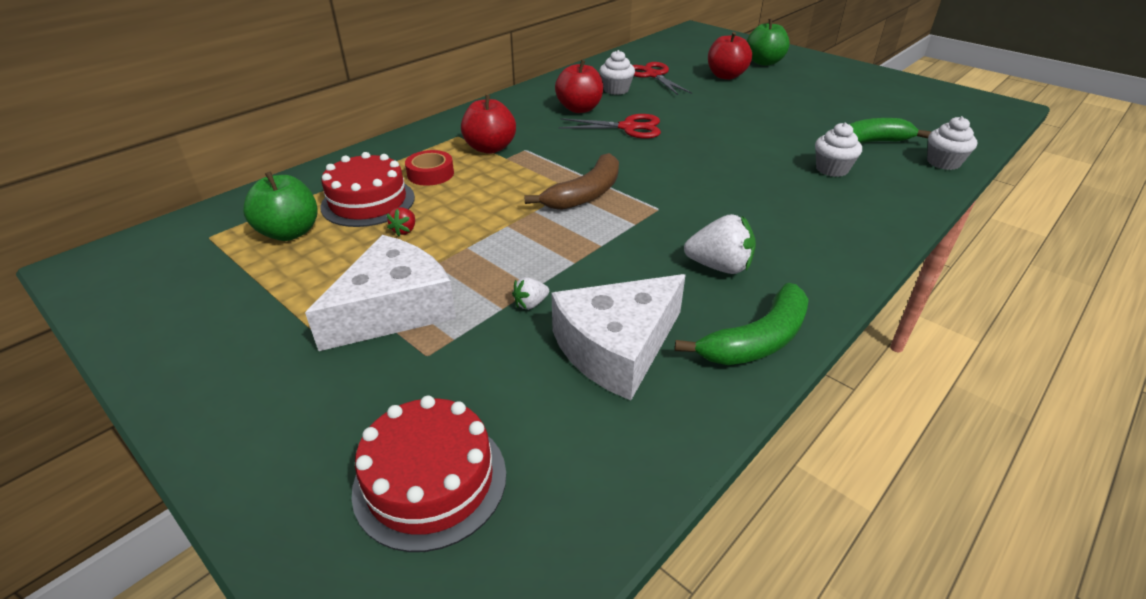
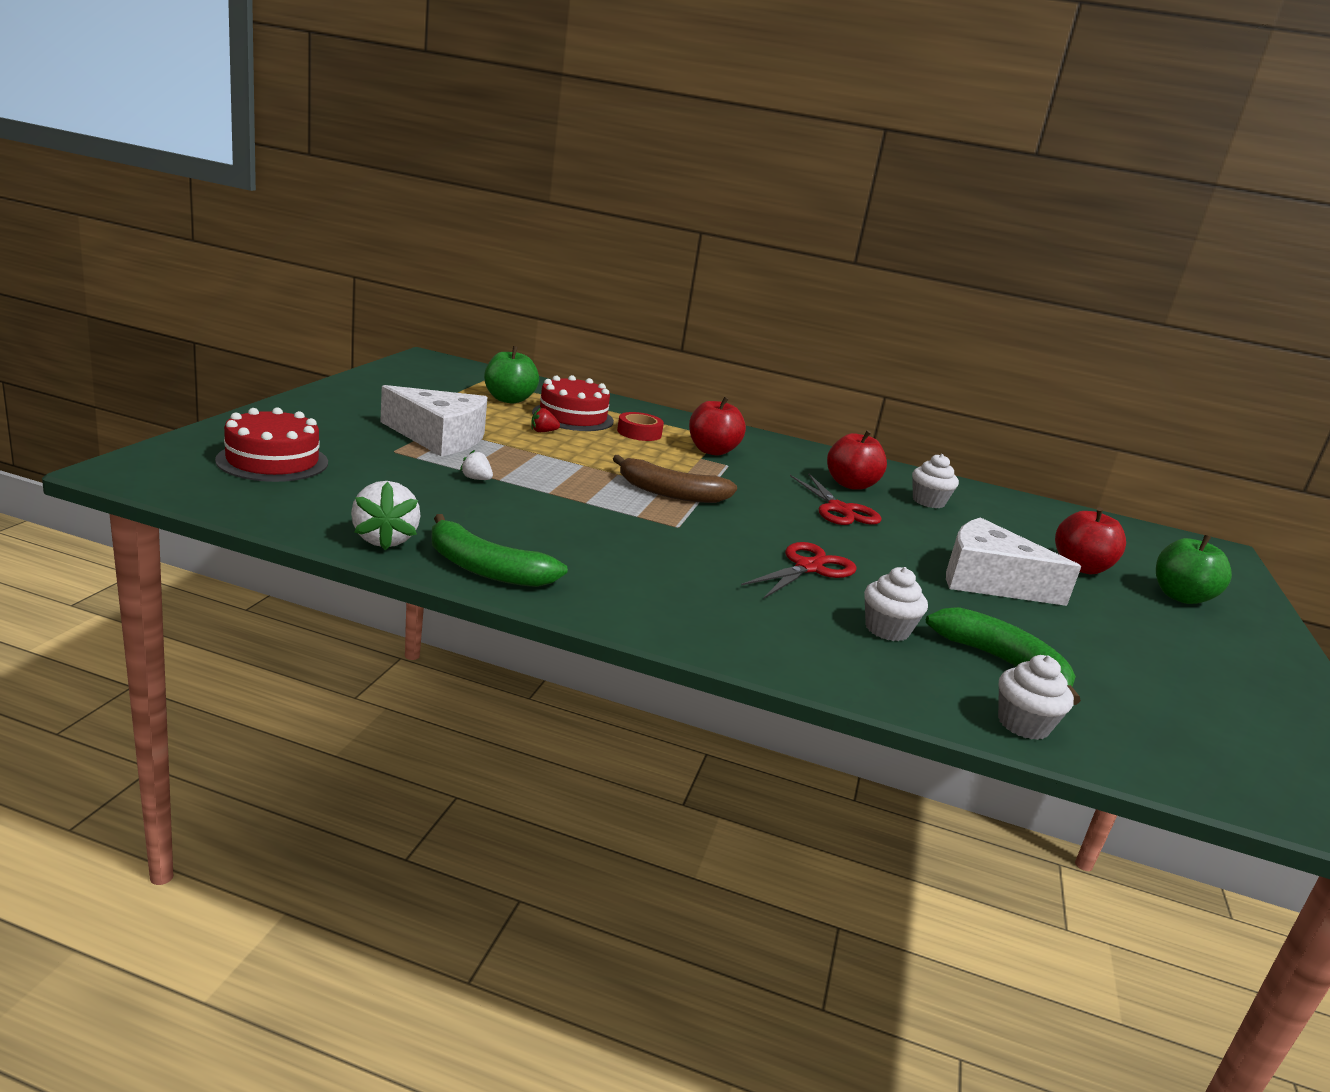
camera: 60 degrees right, 15 degrees down
(617, 348) = (439, 511): white cheese -> white cheese (989, 580)
(653, 75) = (1005, 522): red scissors -> red scissors (808, 568)
(719, 266) = (595, 554): white strawberry -> white strawberry (384, 539)

